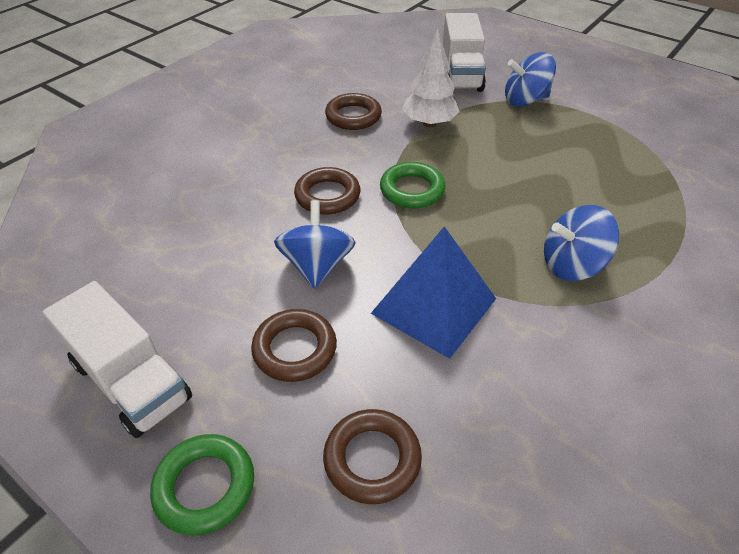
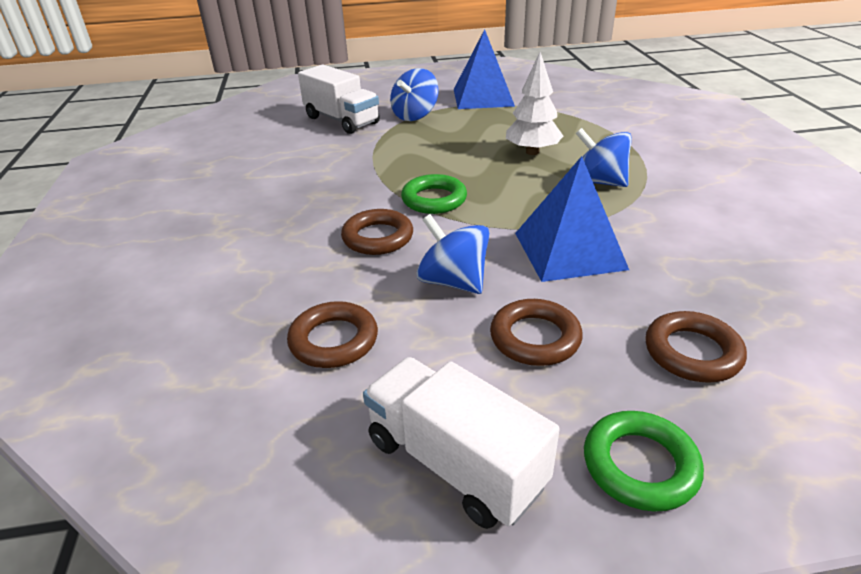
camera: 45 degrees left, 10 degrees down
(131, 381) = (455, 462): white truck -> white truck turned 135 degrees counterclockwise
(353, 116) = (302, 181): brown ring -> brown ring (334, 340)
(429, 123) = (372, 157): white tree -> white tree (532, 152)
(571, 265) = (598, 182): blue spinning top -> blue spinning top turned 90 degrees clockwise
(618, 112) = (483, 97): none -> blue pyramid

